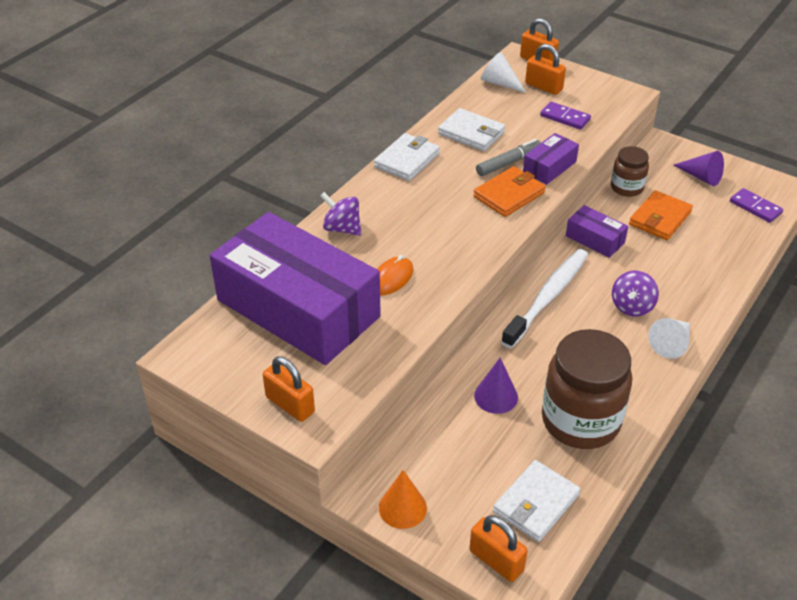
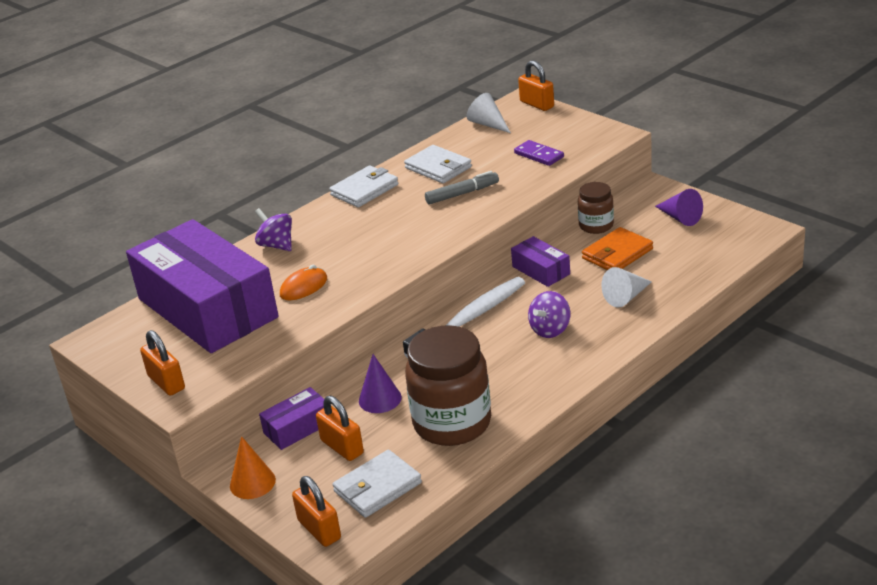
camera: 15 degrees right, 10 degrees down
(509, 195) = (449, 221): orange wallet -> none
(543, 87) = (531, 128): orange padlock -> orange padlock (342, 447)
(549, 167) = (501, 198): purple box -> purple box (298, 428)
(671, 344) = (575, 363): white cone -> white cone (626, 297)
(755, 207) = (724, 246): purple domino -> none

